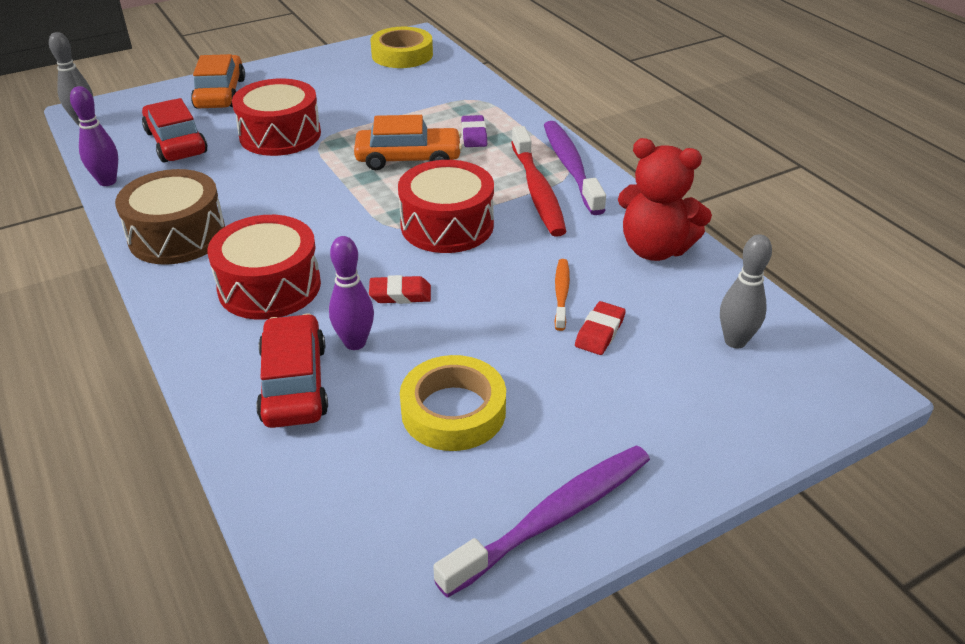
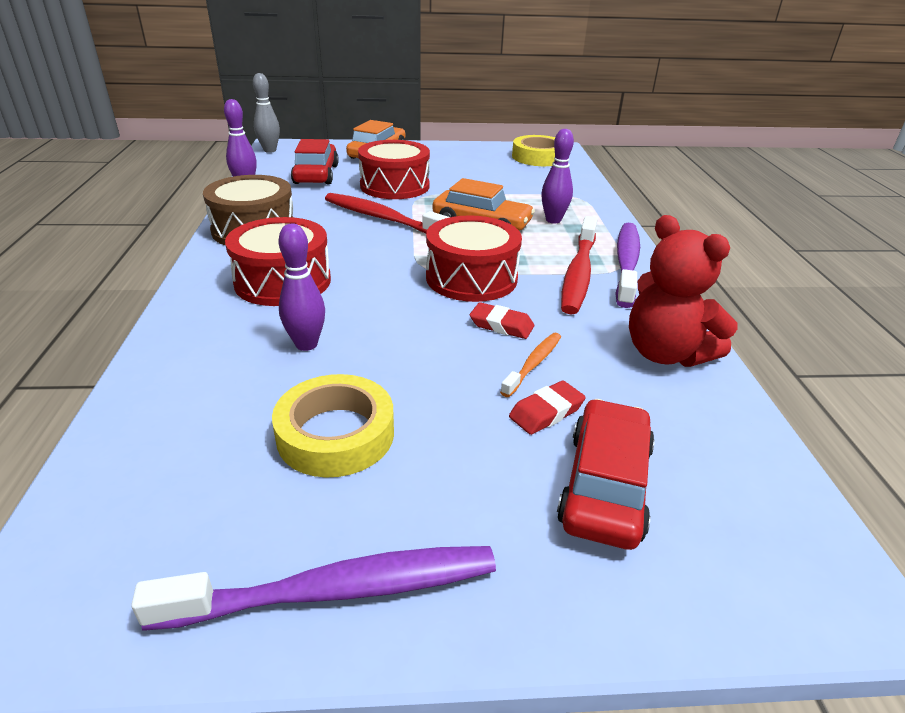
camera: 25 degrees right, 5 degrees down
(294, 383) = (225, 359): red car -> red car (605, 485)
(305, 181) = (383, 219): none -> red toothbrush
(400, 294) = (381, 318): red eraser -> red eraser (501, 325)
(474, 135) = (553, 220): purple eraser -> purple bowling pin
(735, 341) = (702, 475): grey bowling pin -> none

